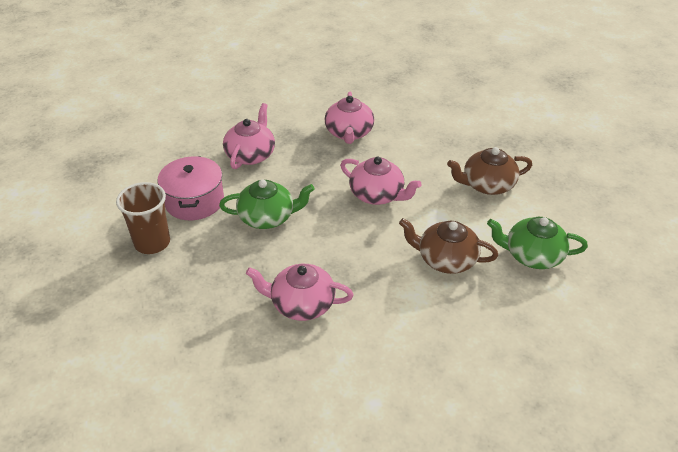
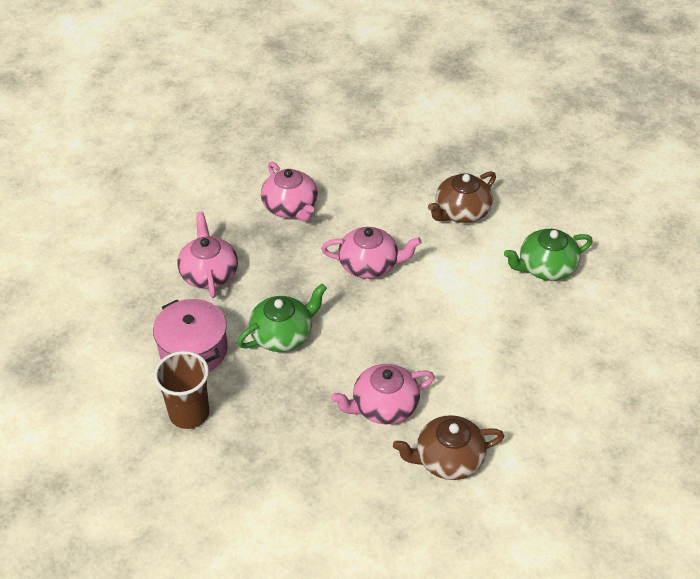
camera: 30 degrees left, 5 degrees up
(446, 259) = (477, 304): brown teapot -> brown teapot (447, 459)

